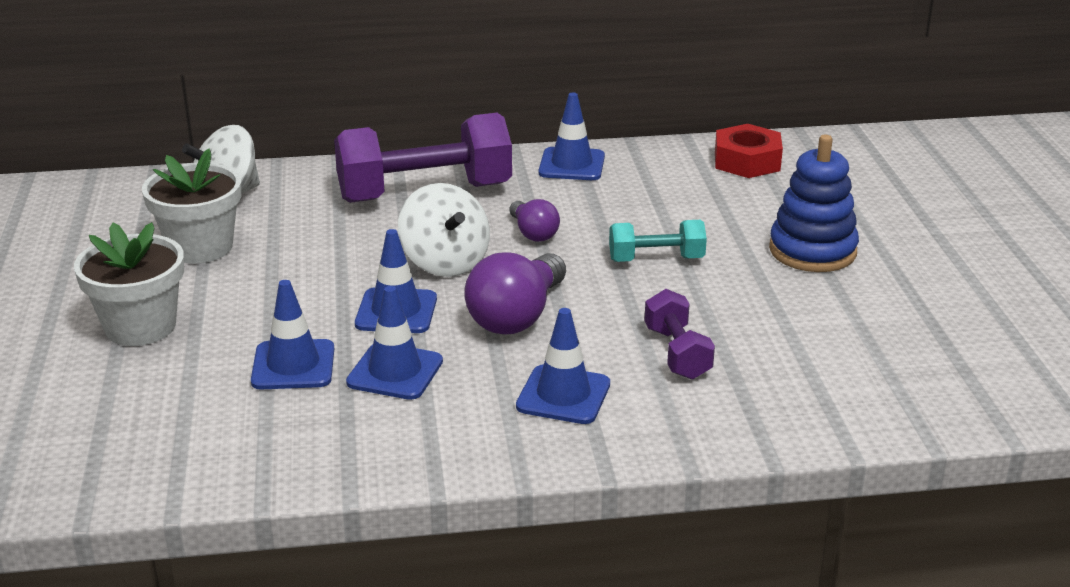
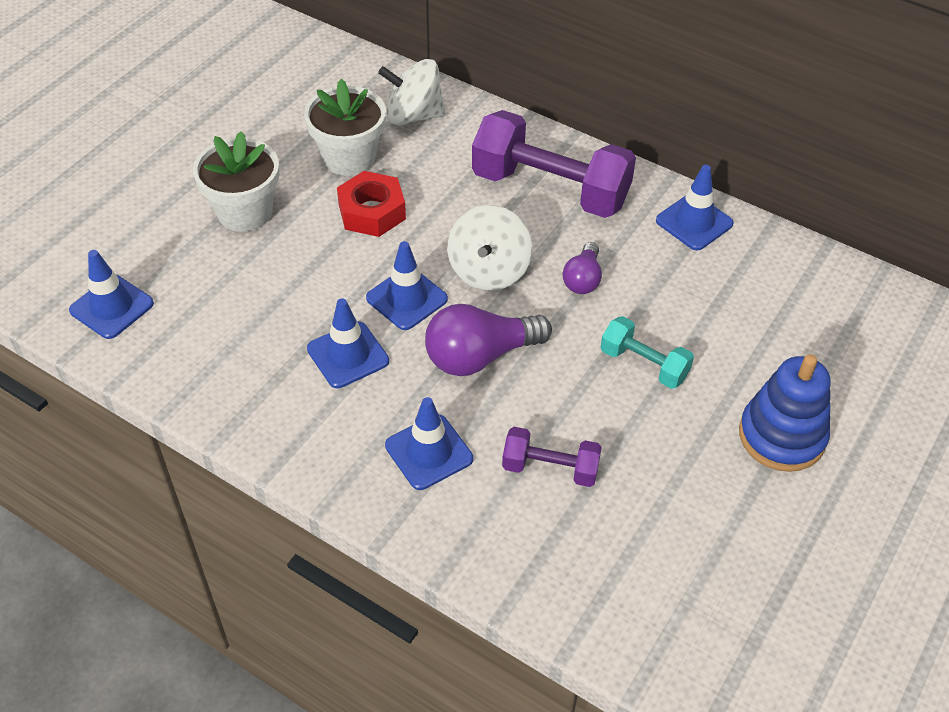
camera: 40 degrees right, 20 degrees up
(293, 365) = (295, 307): blue traffic cone -> blue traffic cone (112, 307)
(677, 353) = (550, 468): purple dumbbell -> purple dumbbell turned 75 degrees clockwise
(747, 161) = (847, 302): red nut -> red nut (372, 212)

